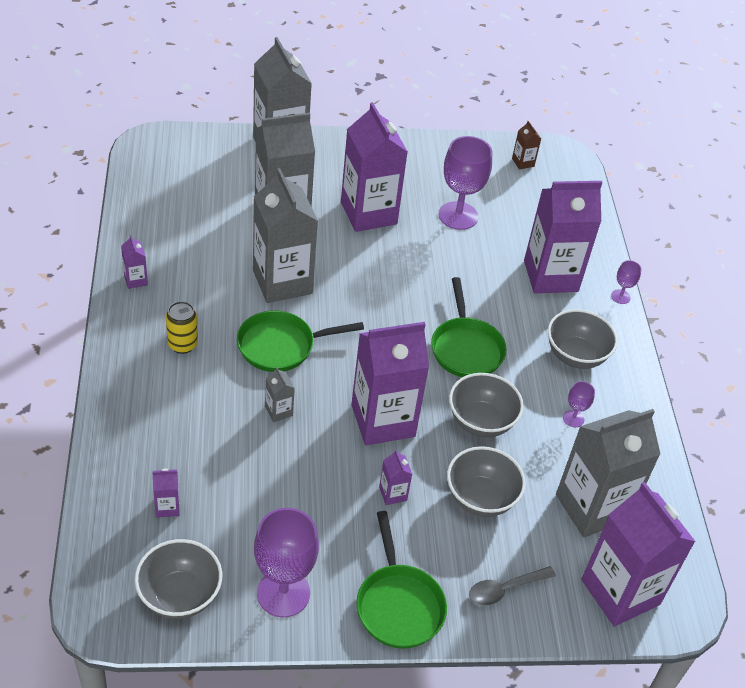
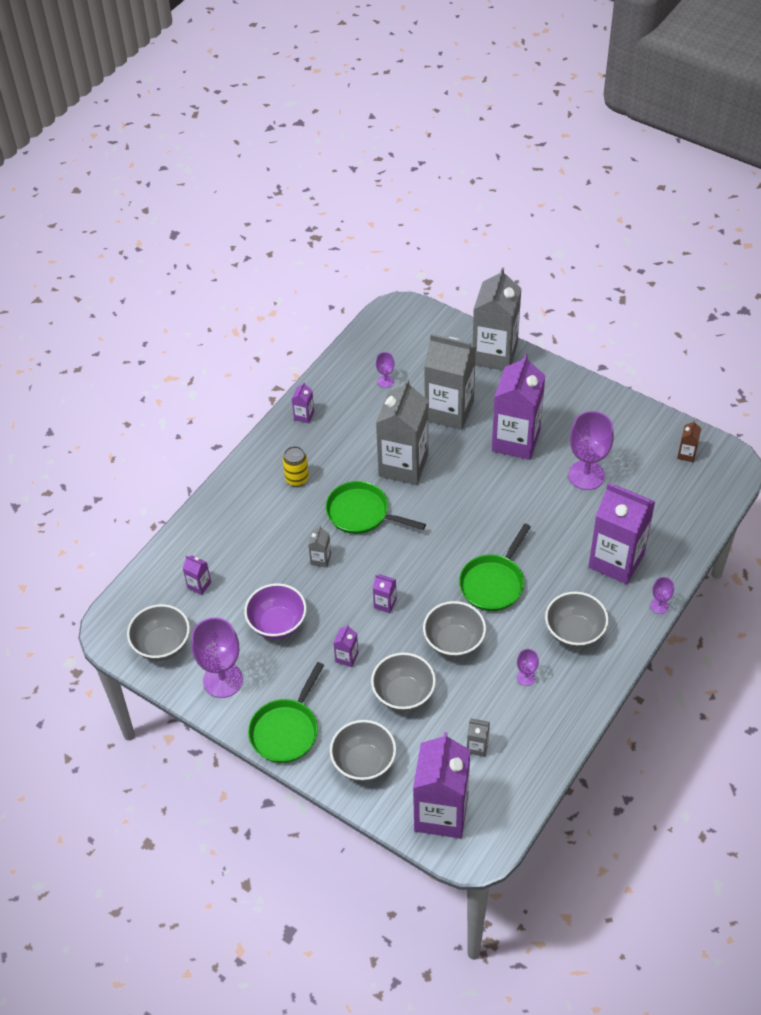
camera: 45 degrees right, 5 degrees up
(194, 212) = (385, 381): none -> purple goblet
(291, 500) = (277, 624): none -> purple bowl
(383, 420) = (385, 603): purple carton -> purple carton, size x0.41
(505, 589) = (364, 763): grey spoon -> grey bowl
(592, 507) = (477, 746): grey carton -> grey carton, size x0.41

